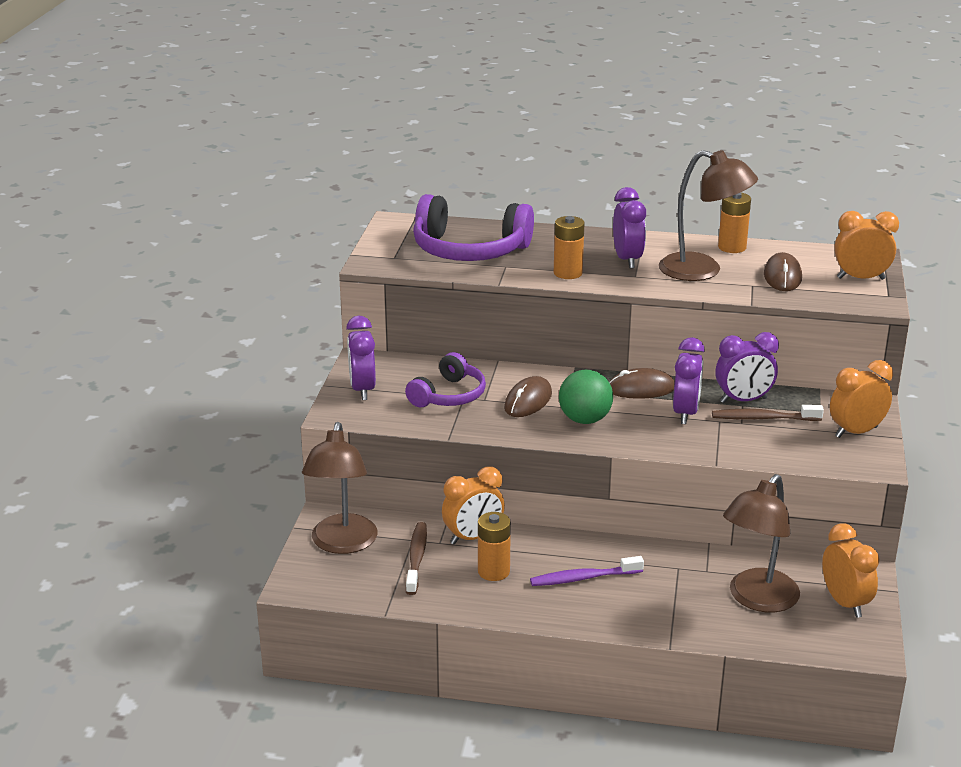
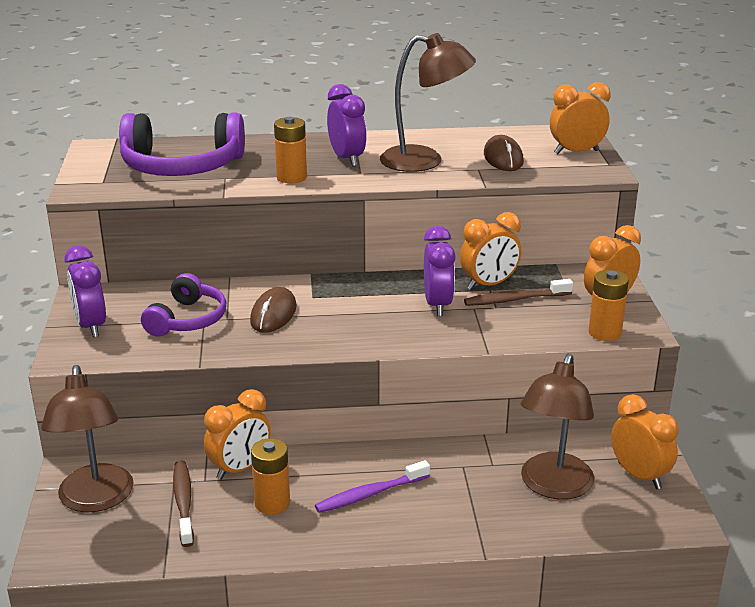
camera: 15 degrees left, 0 degrees up
(584, 420) = (338, 325): green ball -> none
(641, 389) = (385, 286): brown mouse -> none
(732, 247) = (443, 137): orange battery -> orange battery (604, 332)
(743, 400) = (489, 285): purple clock -> orange clock

